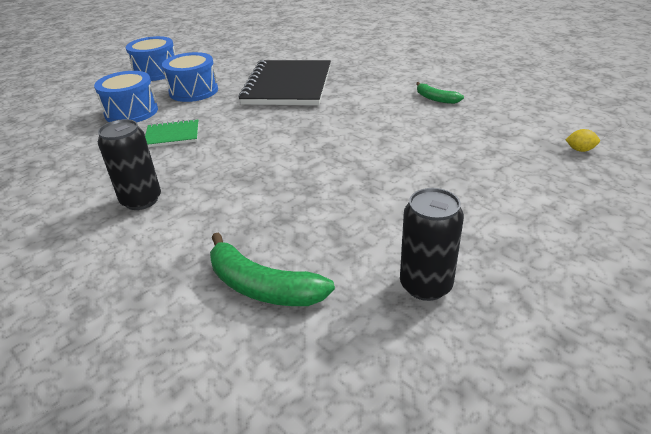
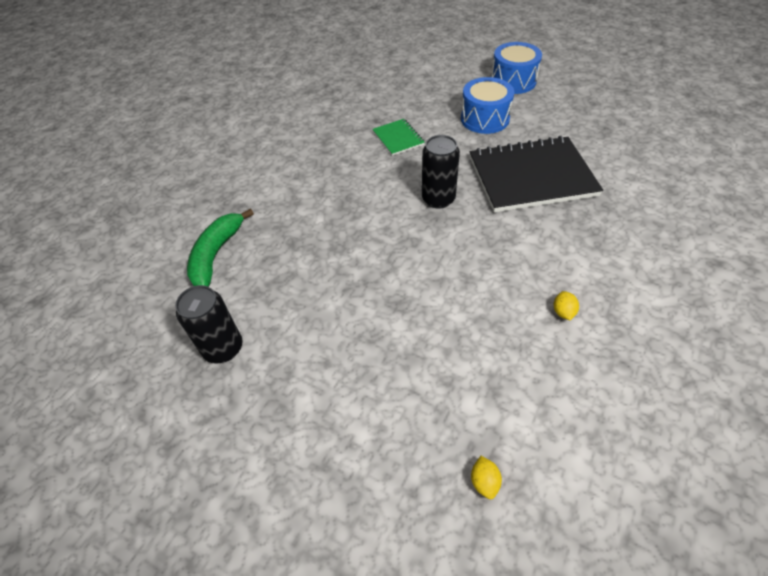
camera: 75 degrees right, 15 degrees up
(131, 112) = (428, 101): blue drum -> none
(141, 200) = (302, 160): black can -> black can (438, 199)
(436, 99) = (563, 312): green banana -> yellow lemon

